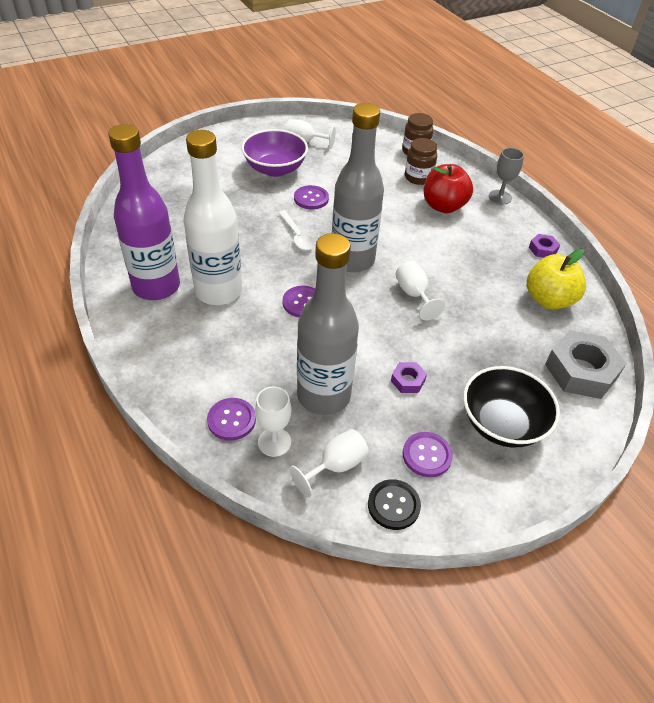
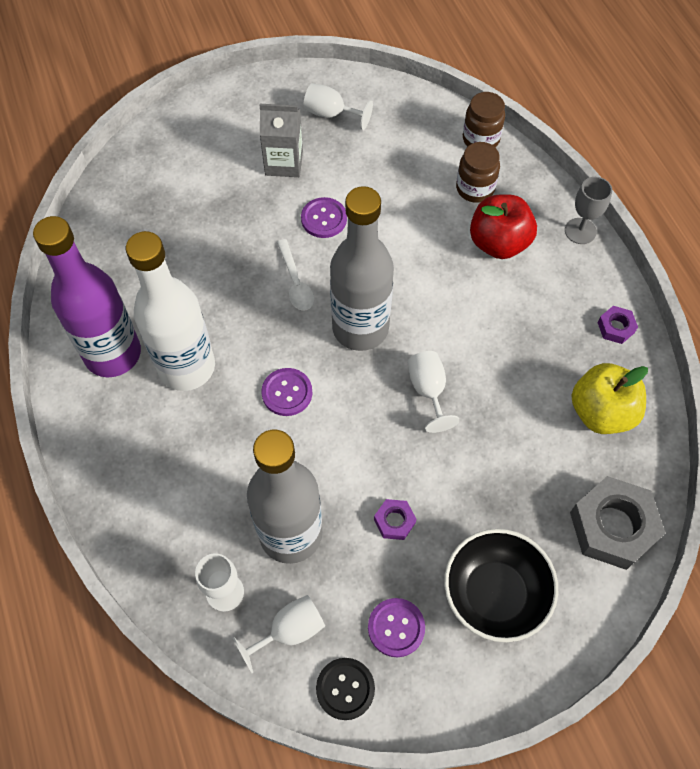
camera: 10 degrees right, 15 degrees up
(231, 420) = (180, 557): purple button -> none
(275, 169) = (284, 163): purple bowl -> grey carton

